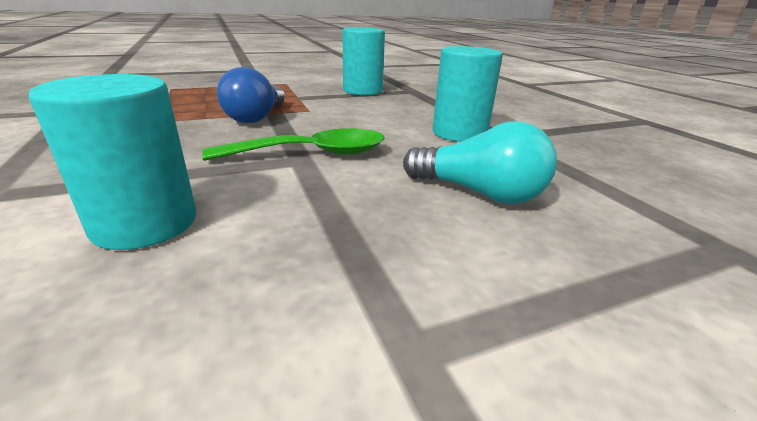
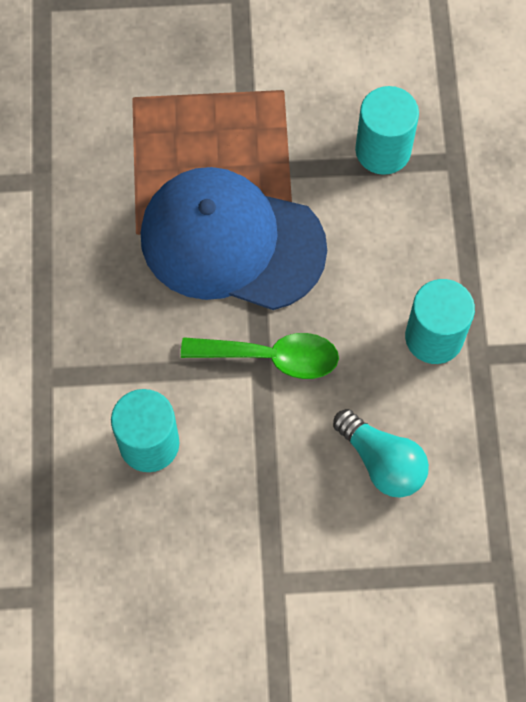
camera: 20 degrees right, 40 degrees up
(257, 117) = (232, 242): blue light bulb -> blue cap

